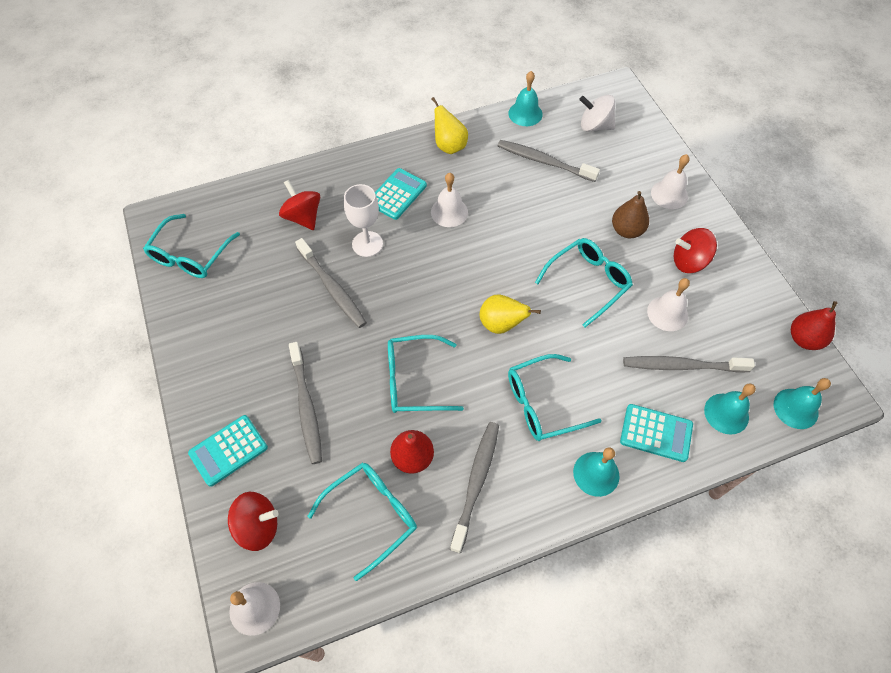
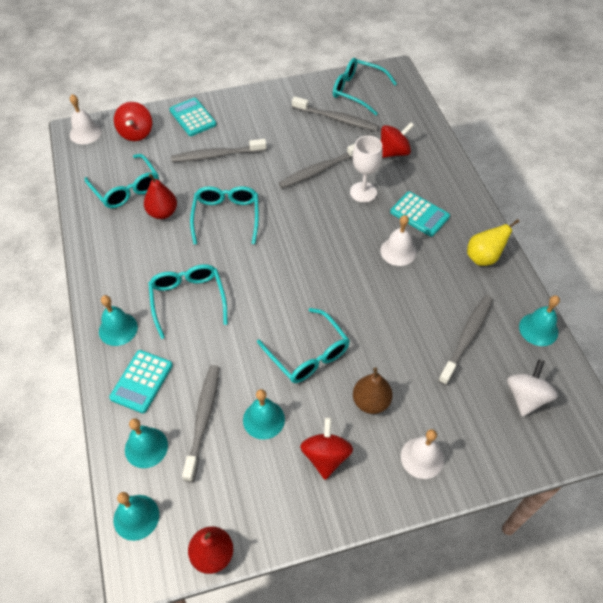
camera: 95 degrees right, 5 degrees down
(476, 482) = (133, 249): grey toothbrush -> grey toothbrush (337, 119)
(501, 324) = (270, 279): yellow pear -> none
(667, 313) = (263, 419): white bell -> turquoise bell

